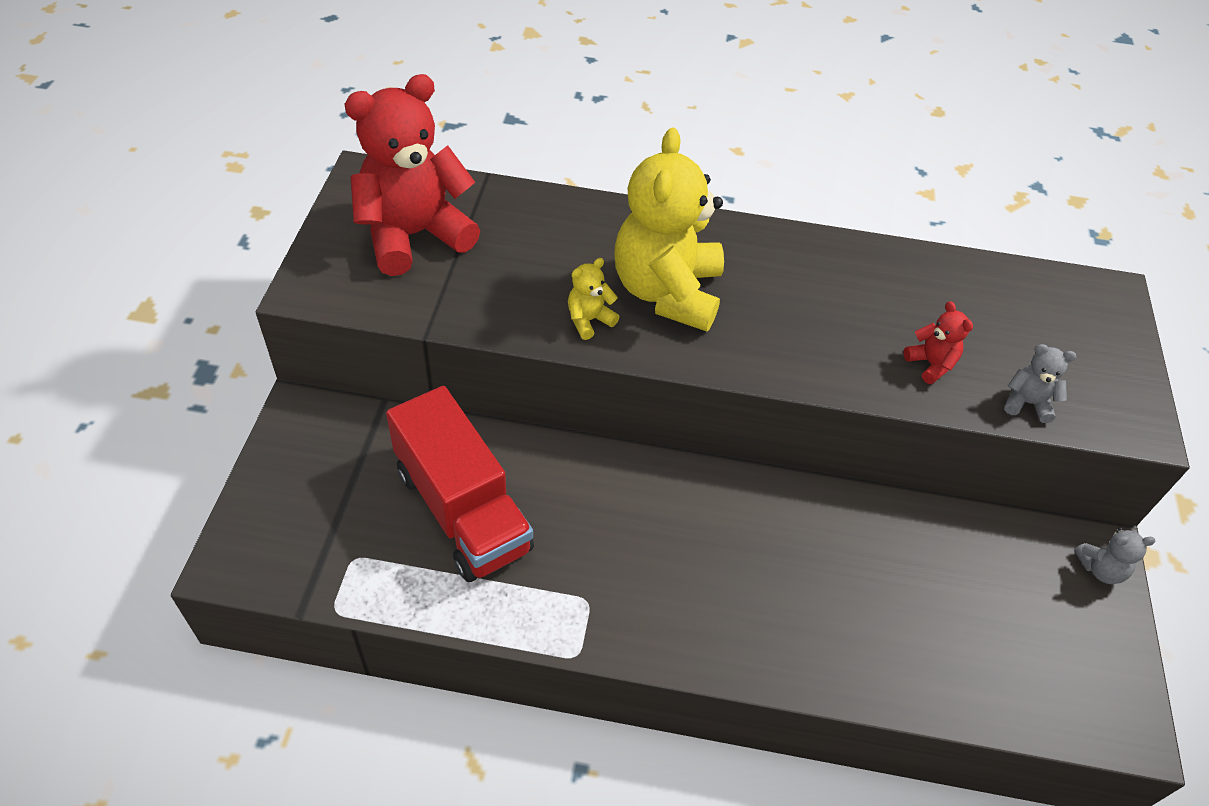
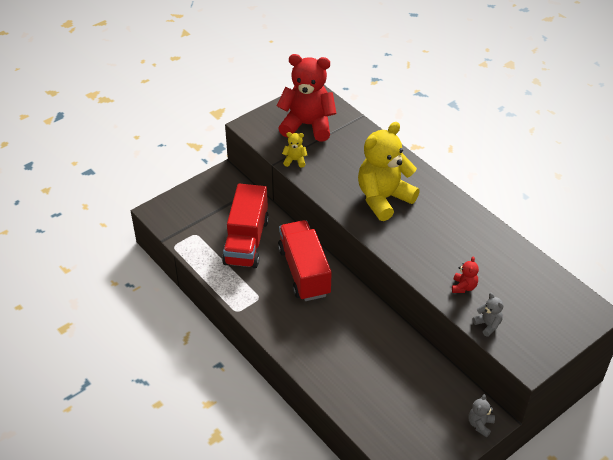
camera: 45 degrees right, 5 degrees down
(589, 320) = (340, 192): yellow teddy bear -> yellow teddy bear (295, 160)
(612, 499) = (304, 272): none -> red truck
(1100, 569) = (480, 424): grey teddy bear -> grey teddy bear turned 75 degrees clockwise

